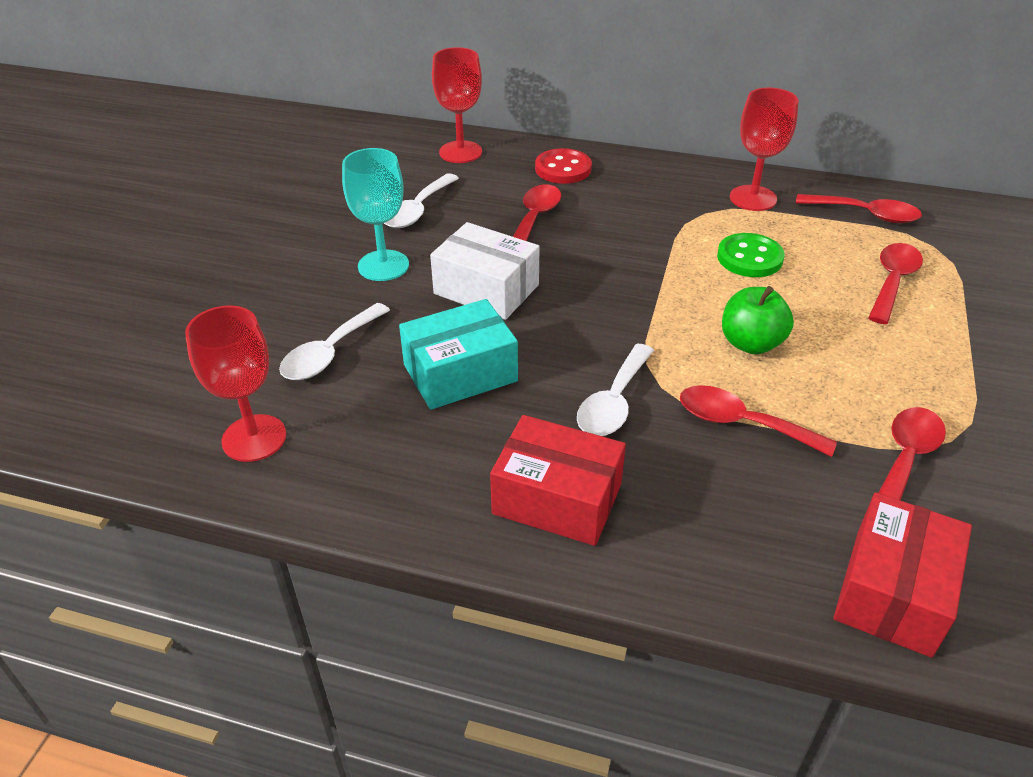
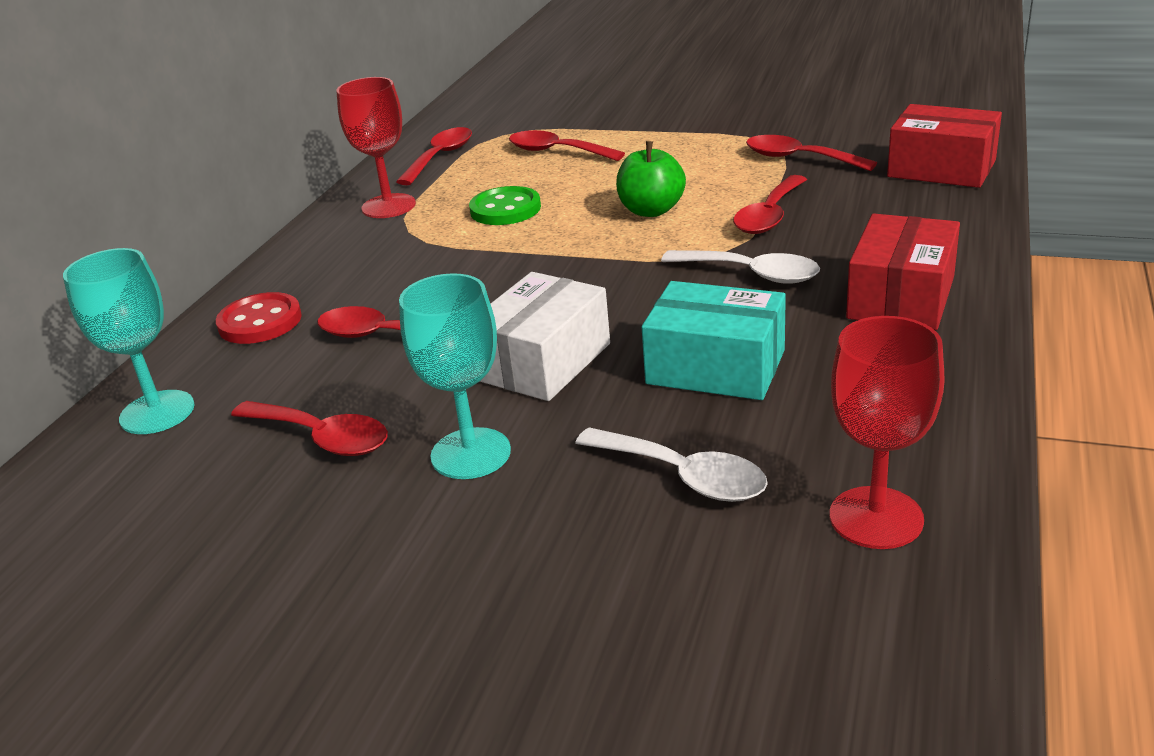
camera: 85 degrees left, 10 degrees down
(417, 210) = (322, 438): white spoon -> red spoon
(460, 152) = (157, 412): red goblet -> turquoise goblet
(460, 373) = (715, 367): turquoise box -> turquoise box turned 45 degrees counterclockwise

